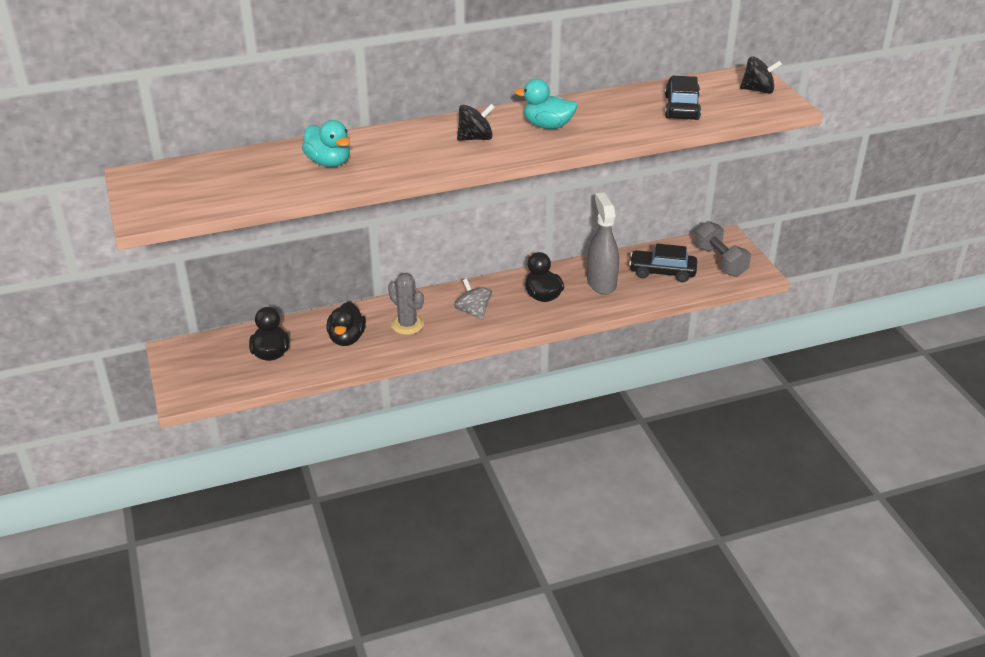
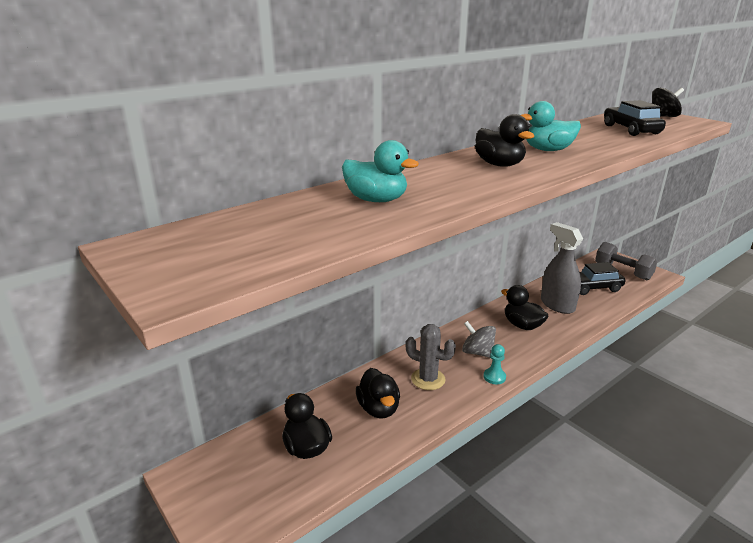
camera: 20 degrees left, 10 degrees down
(468, 336) = (494, 377): none -> turquoise pawn
(475, 138) = (499, 165): black spinning top -> black duck

